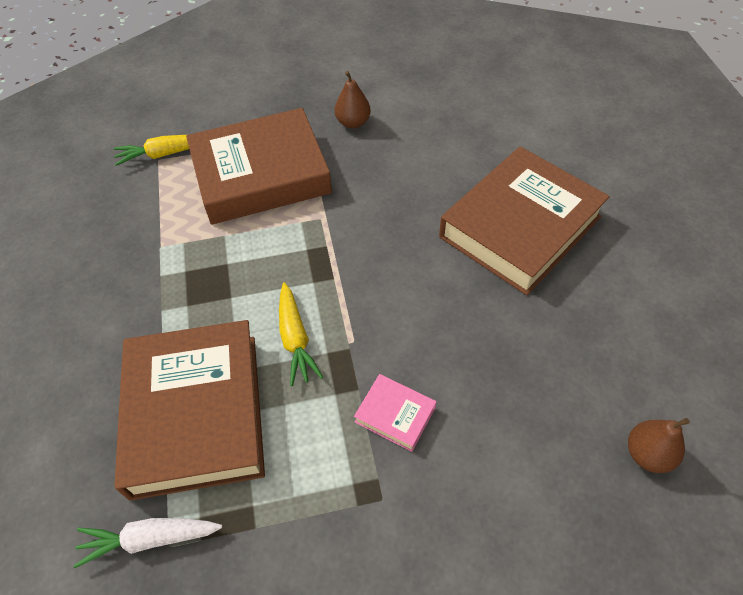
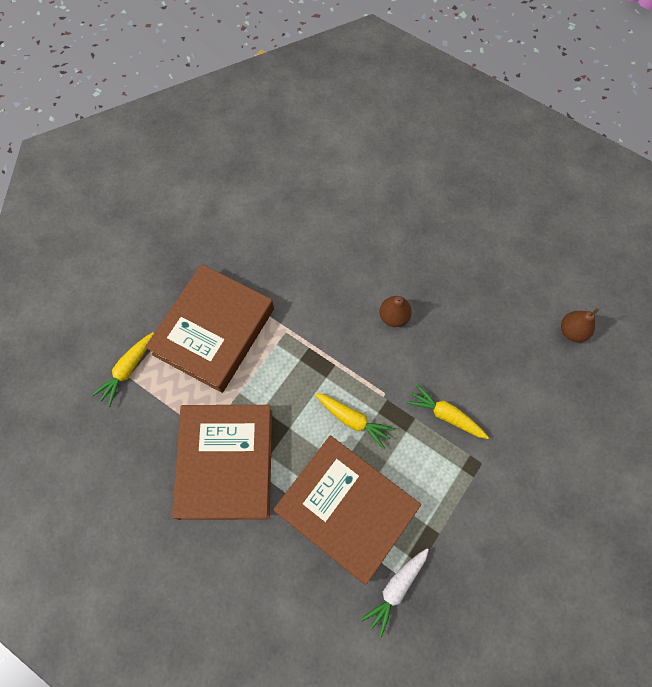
camera: 45 degrees left, 15 degrees up
(353, 122) = (232, 244): brown pear -> brown pear (393, 316)
(395, 414) = (446, 415): pink book -> yellow carrot
(520, 227) = (403, 245): brown book -> brown book (226, 463)

